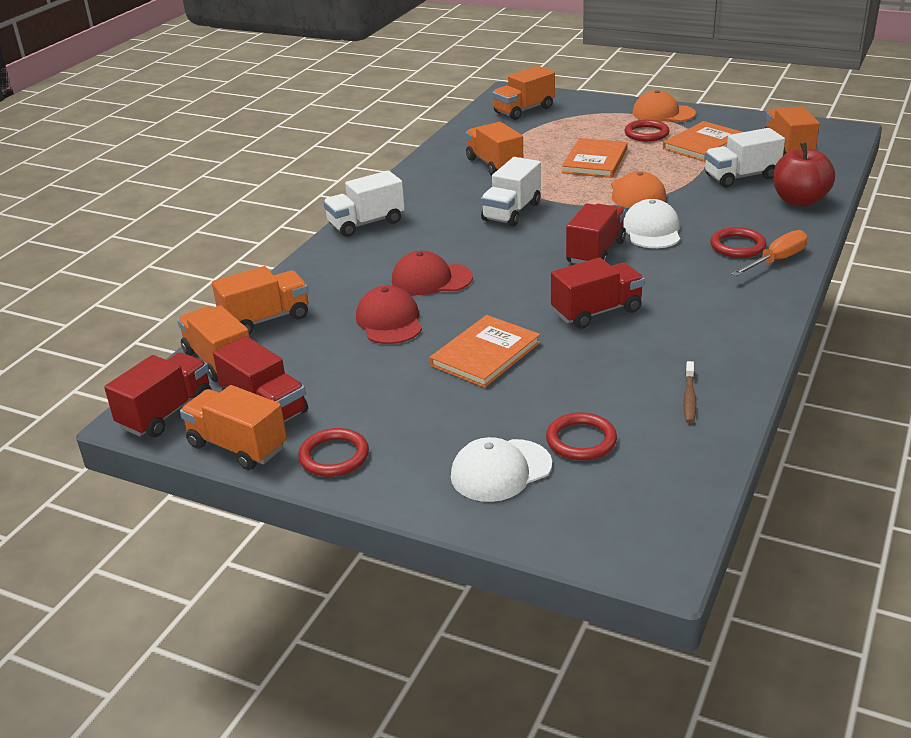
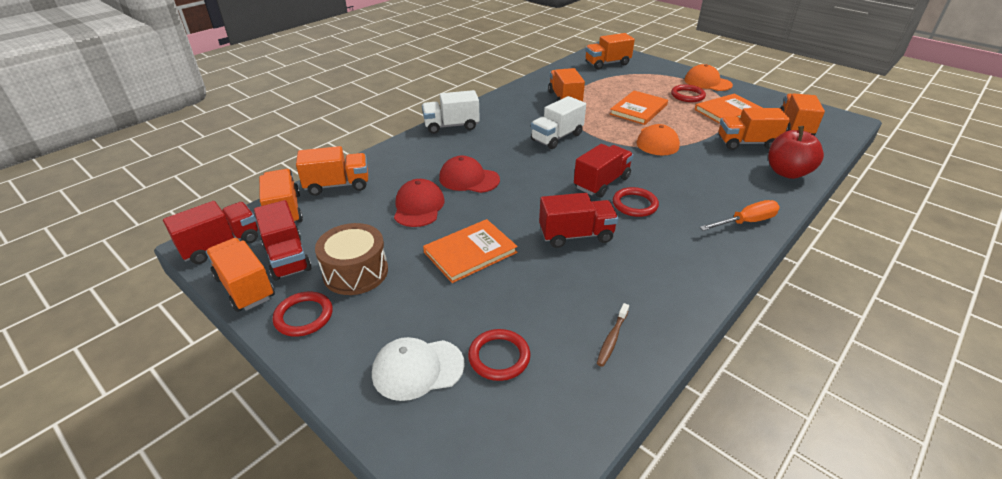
camera: 15 degrees right, 5 degrees up
(362, 402) = (355, 272): none -> brown drum
(652, 230) = (654, 174): white cap -> none
(737, 246) = (718, 202): red ring -> red ring (634, 204)
(741, 177) = (746, 143): white truck -> orange truck

